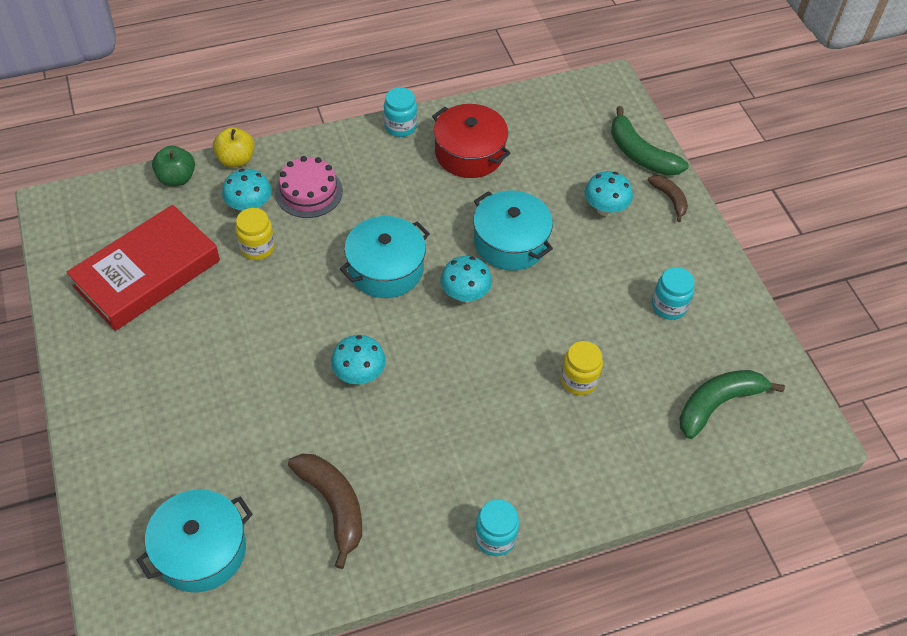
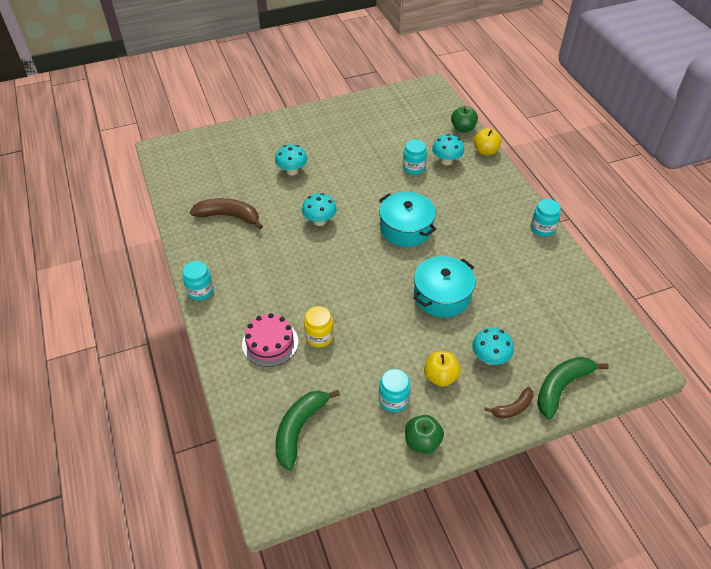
camera: 90 degrees right, 5 degrees down
(147, 273) = (386, 126): red book -> none
(201, 550) = (207, 168): turquoise pot -> none
(257, 247) = (413, 168): yellow jar -> turquoise jar
(308, 192) = (466, 186): pink cake -> pink cake (270, 343)
(333, 505) = (229, 216): brown banana -> brown banana turned 135 degrees counterclockwise
(465, 294) = (389, 271): turquoise mushroom -> turquoise mushroom (292, 171)
(469, 153) = (527, 269): red pot -> none
(633, 258) = (440, 377): none -> yellow apple
(718, 404) = (299, 429): green banana -> green banana turned 120 degrees counterclockwise
(720, 284) = (422, 442): none -> green apple

